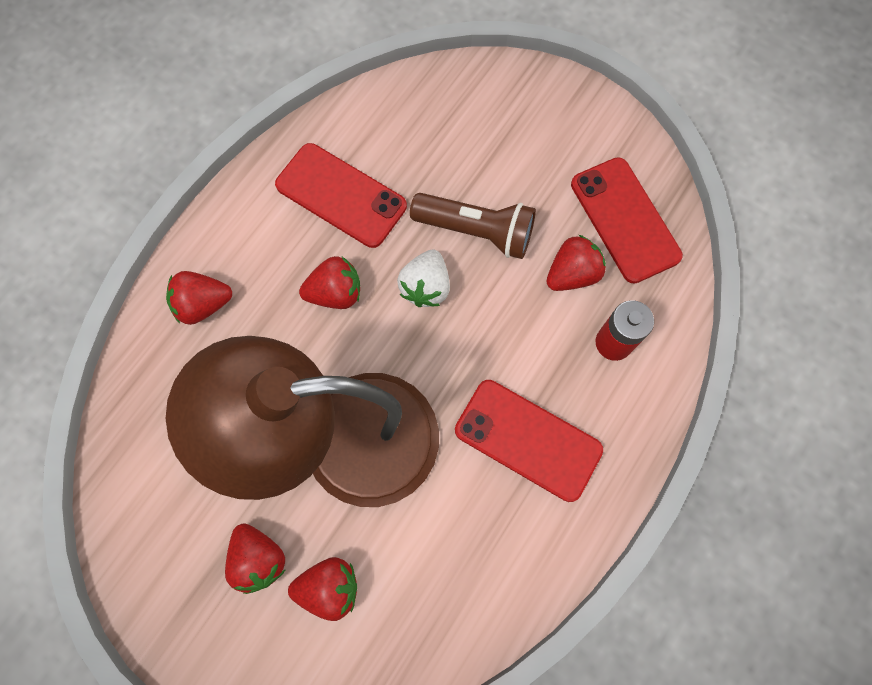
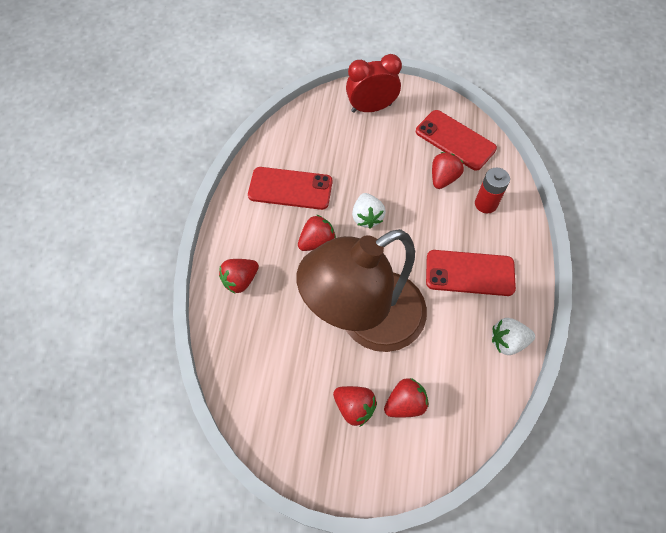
camera: 25 degrees left, 10 degrees down
(476, 231) = (378, 177): brown flashlight -> none
(524, 569) = (507, 341): none -> white strawberry
(526, 115) = (371, 108): none -> red clock

